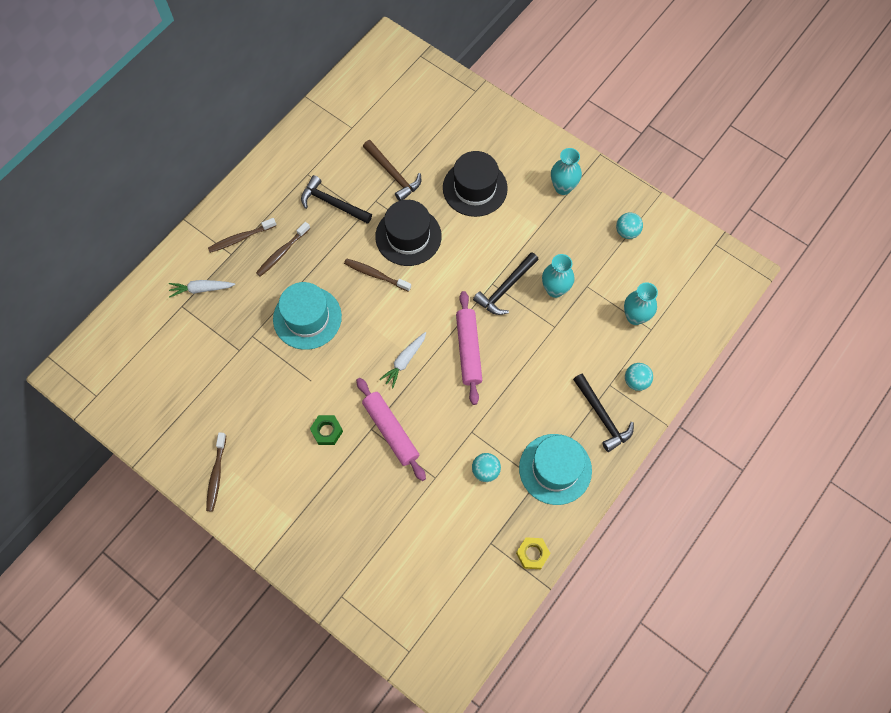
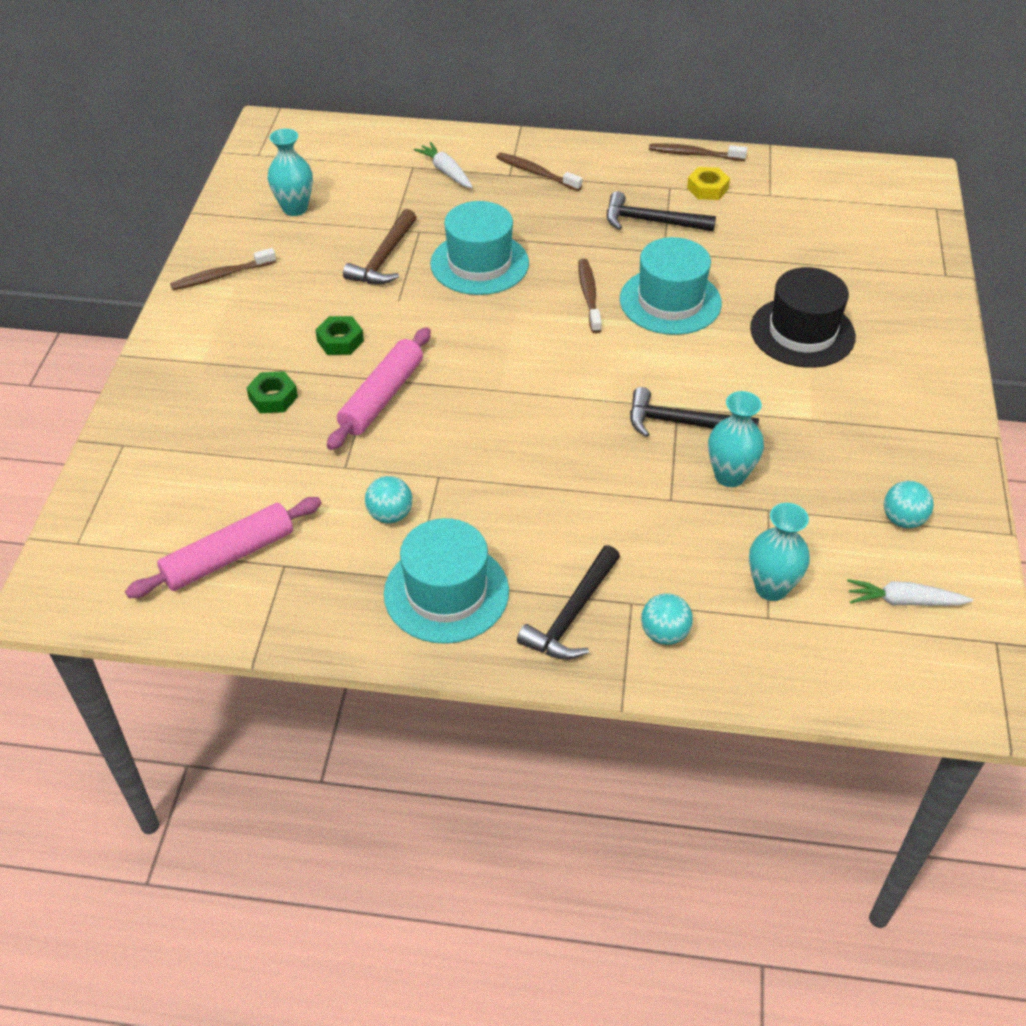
camera: 60 degrees right, 20 degrees down
(282, 252) = (547, 210): brown toothbrush -> brown toothbrush (694, 154)
(332, 203) = (651, 221): black hammer -> black hammer turned 75 degrees counterclockwise
(353, 492) = (273, 398): none -> green nut
(393, 174) = (743, 253): brown hammer -> brown hammer (384, 258)
(404, 361) = (490, 369): white carrot -> white carrot (903, 601)
(408, 236) = (670, 301): black hat -> turquoise hat
(469, 350) = (557, 424): pink rolling pin -> pink rolling pin (229, 557)
(532, 554) = (295, 620): yellow nut -> yellow nut (707, 189)
(563, 187) = (898, 419): turquoise vase -> turquoise vase (295, 208)

